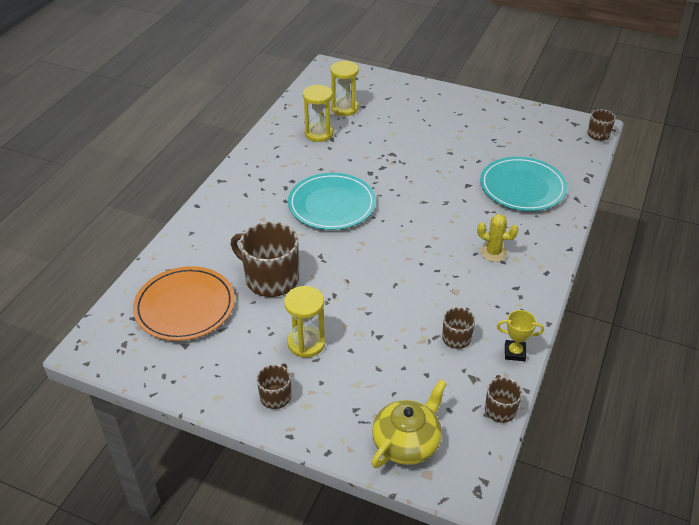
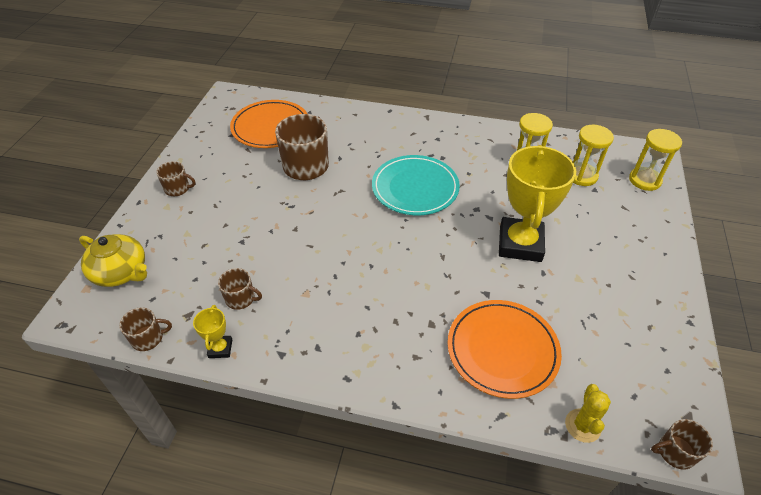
camera: 80 degrees right, 5 degrees up
(306, 343) = (233, 197): yellow hourglass -> yellow hourglass (644, 180)
(417, 157) = (520, 244): none -> yellow trophy
(493, 252) = (371, 324): yellow cactus -> yellow cactus (582, 425)
(522, 187) = (502, 350): turquoise plate -> orange plate

